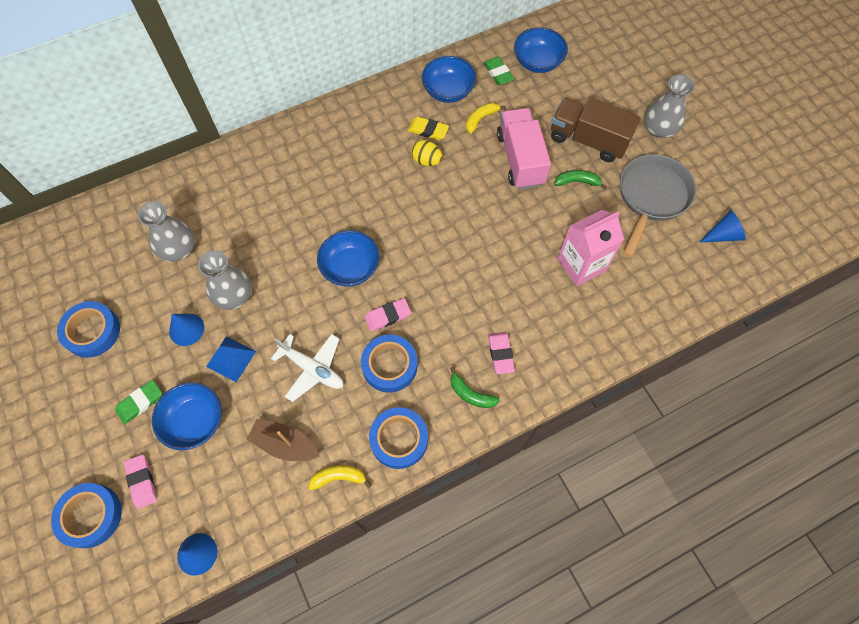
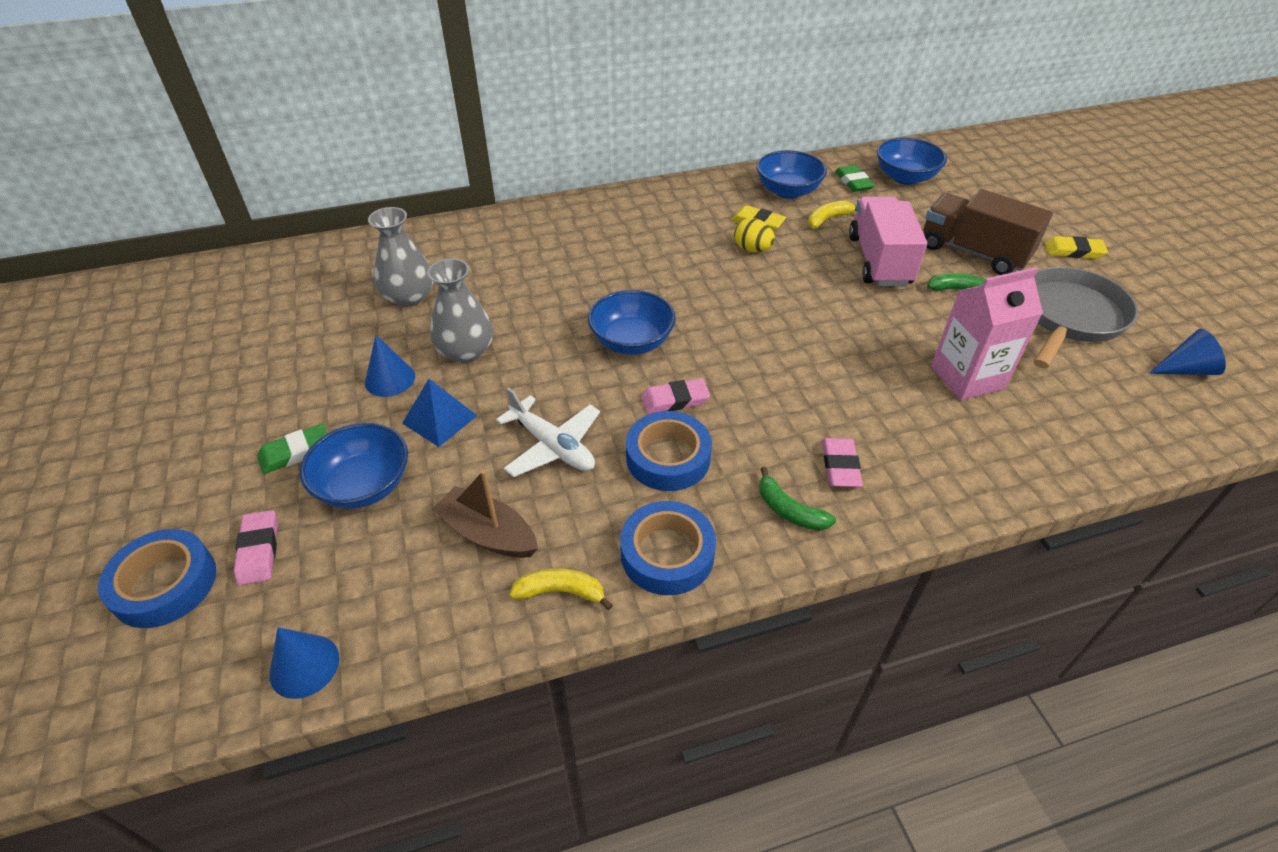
camera: 10 degrees right, 20 degrees down
(92, 332) = (265, 366): blue tape -> none
(659, 128) = (1073, 251): grey vase -> yellow eraser

